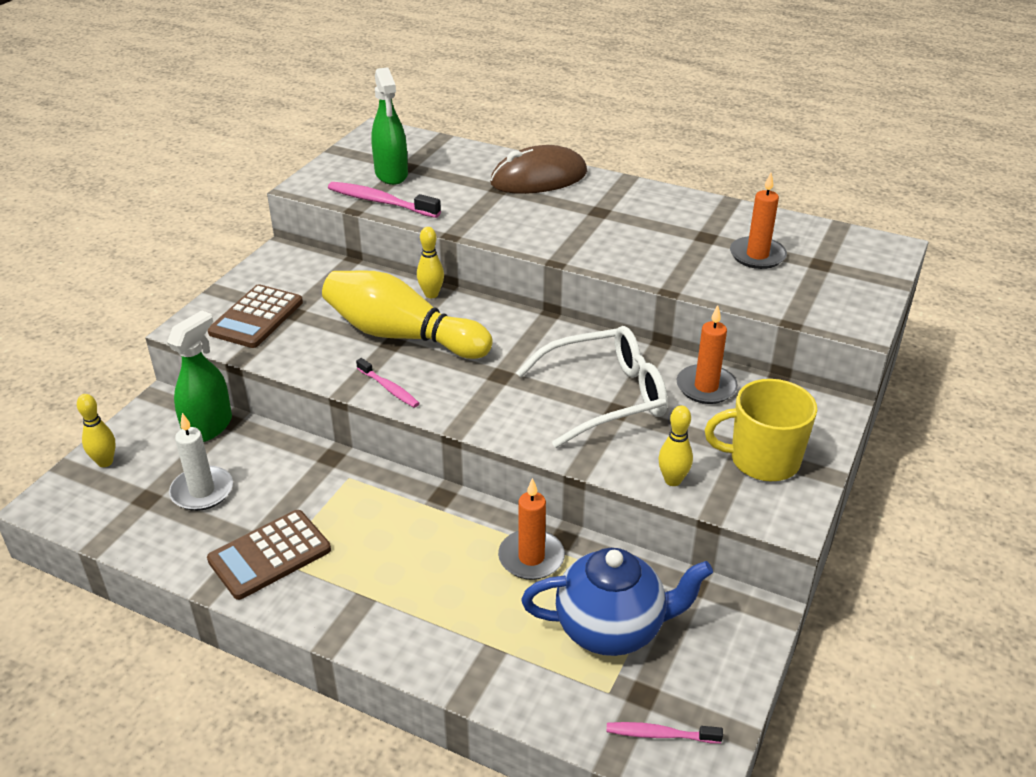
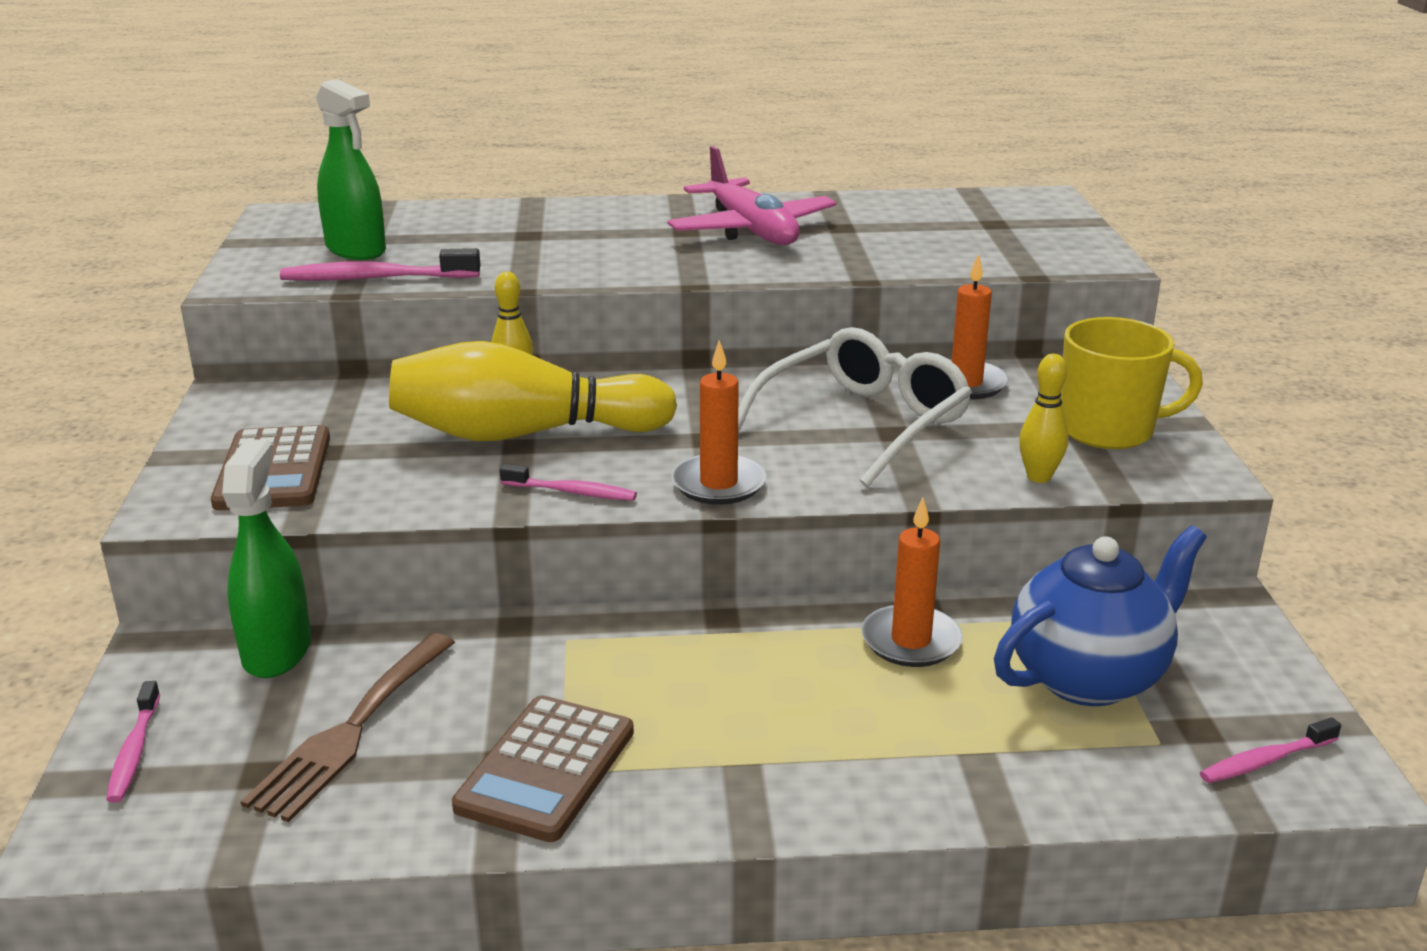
camera: 30 degrees left, 10 degrees down
(105, 462) = (134, 751): yellow bowling pin -> pink toothbrush
(202, 491) = (350, 731): white candle -> brown fork
(539, 178) = (568, 217): brown mouse -> none
(642, 223) = (751, 230): none -> pink plane
(757, 255) = (919, 230): orange candle -> orange candle (718, 484)
(762, 460) = (1109, 430): yellow mug -> yellow mug turned 150 degrees counterclockwise

